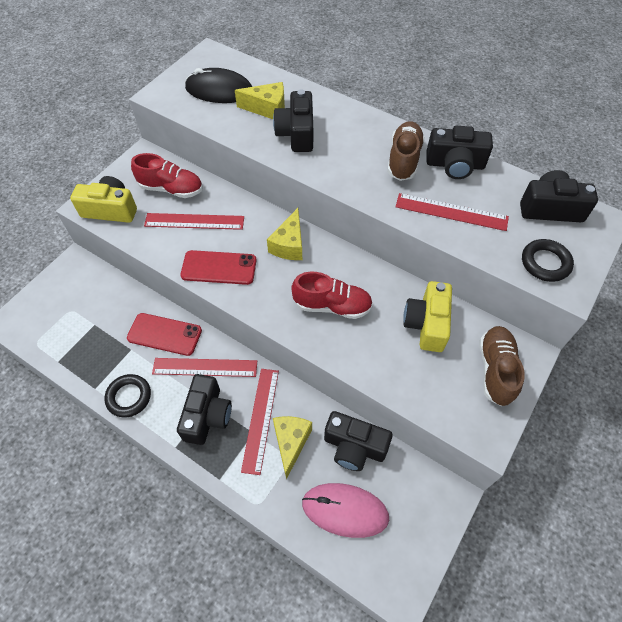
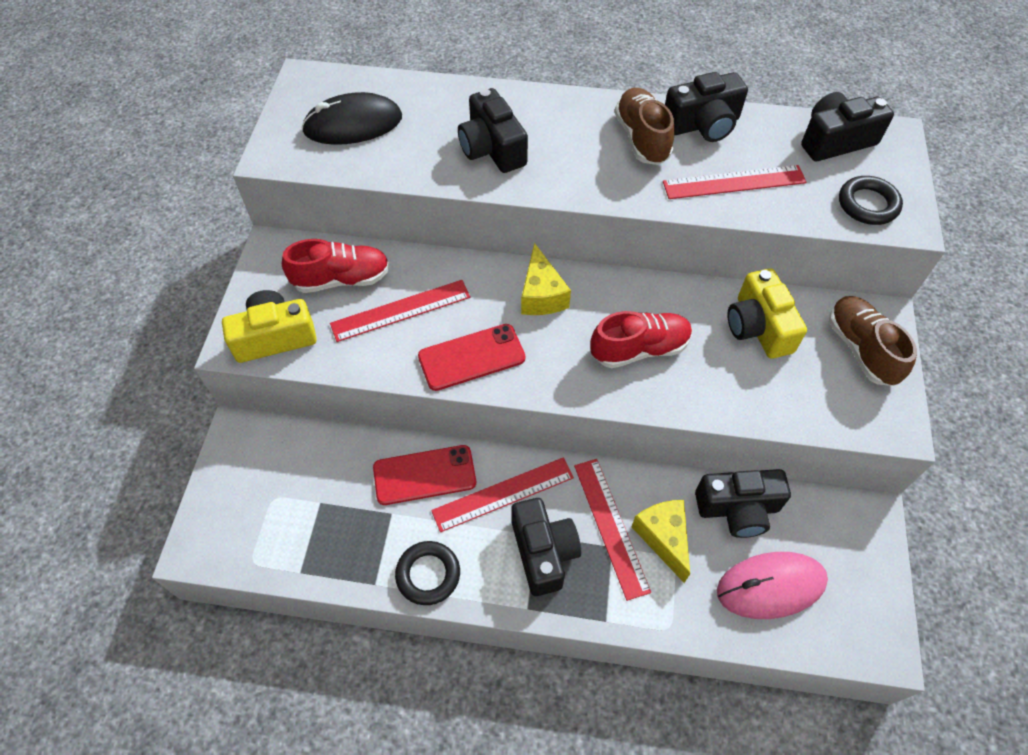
camera: 25 degrees left, 0 degrees up
(267, 109) = (433, 129): yellow cheese -> none

